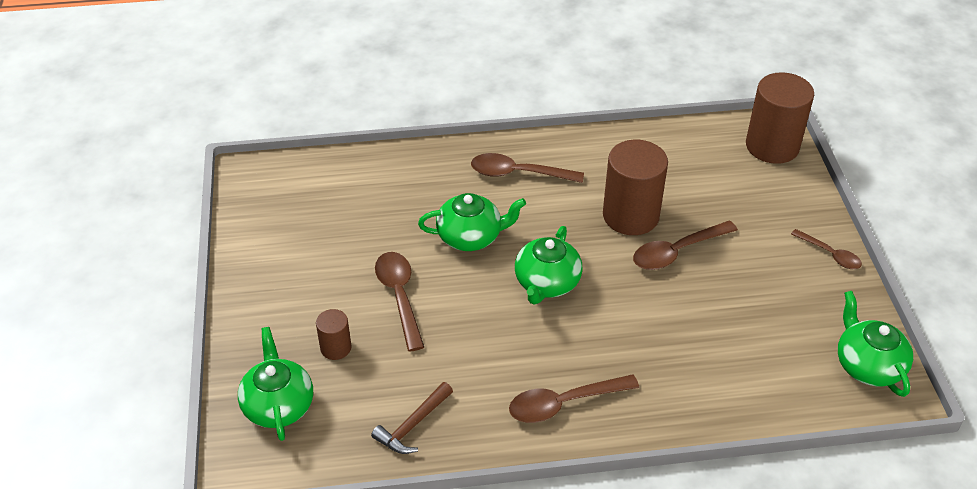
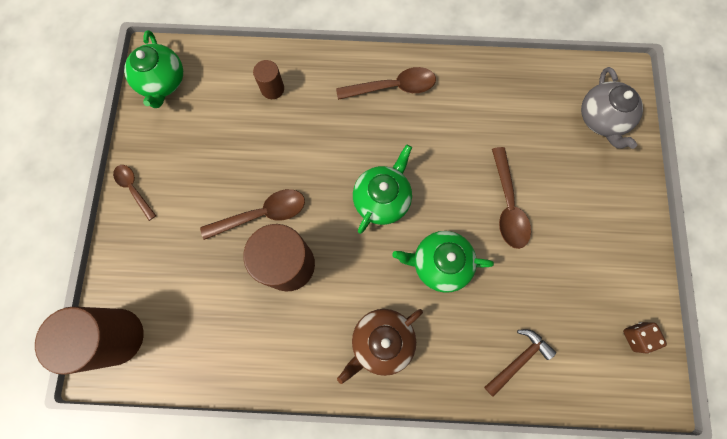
camera: 170 degrees left, 30 degrees up
(262, 208) = (636, 337): none -> brown dice
(278, 405) = (601, 119): green teapot -> grey teapot
(336, 348) = (560, 163): brown cylinder -> brown cylinder (272, 89)
(413, 425) = (503, 87): brown hammer -> brown hammer (518, 359)
(518, 173) = (381, 341): brown spoon -> brown teapot

